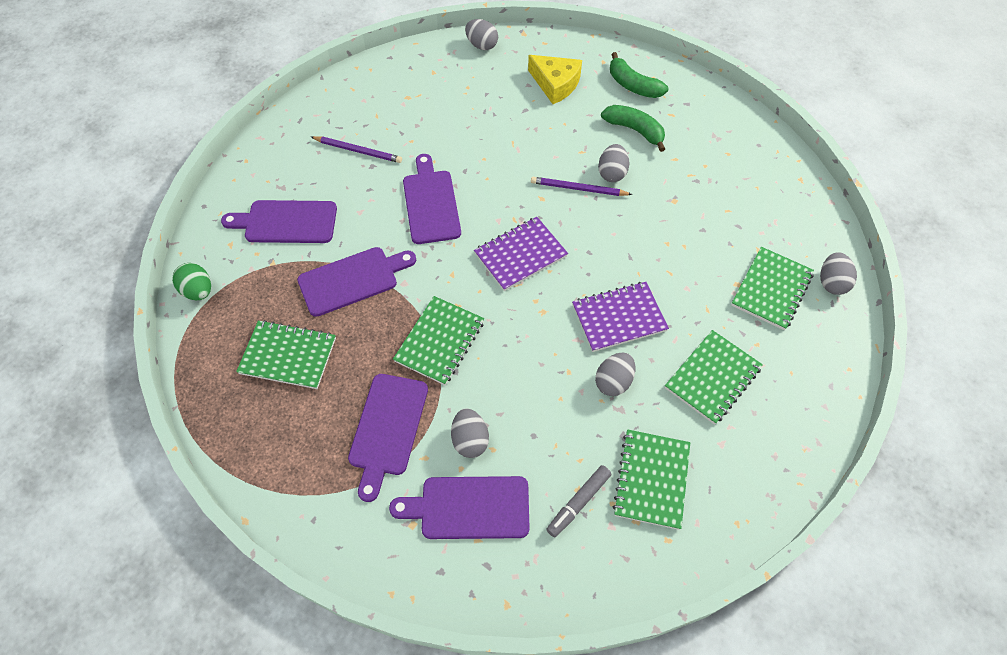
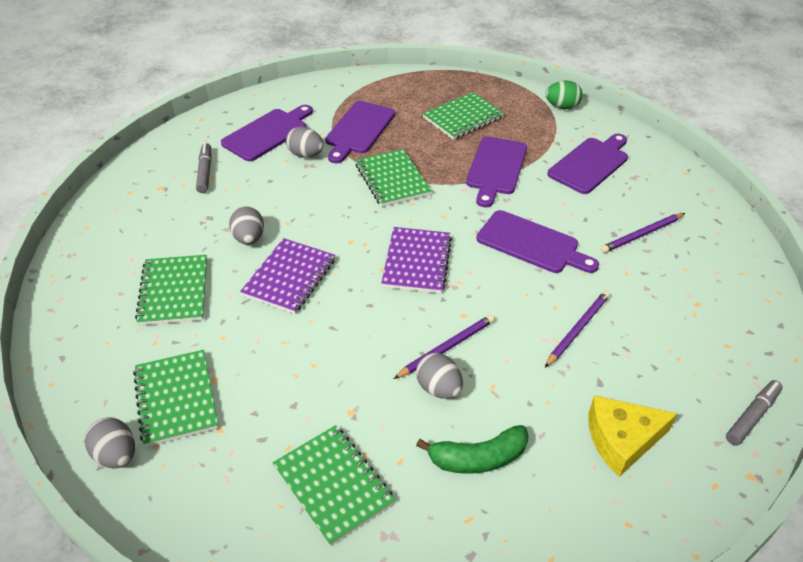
camera: 130 degrees right, 15 degrees down
(387, 429) = (359, 130): purple cutting board -> purple cutting board turned 120 degrees counterclockwise
(482, 45) = (751, 416): grey egg -> grey marker
(493, 138) = (577, 329): none -> purple pencil
(633, 85) = (554, 520): green banana -> none
(651, 479) = (167, 209): green notebook -> green notebook (333, 485)

